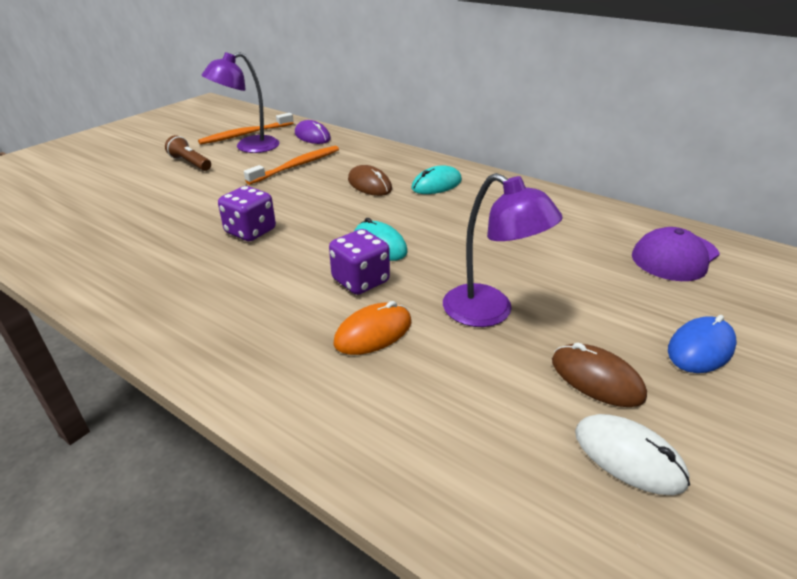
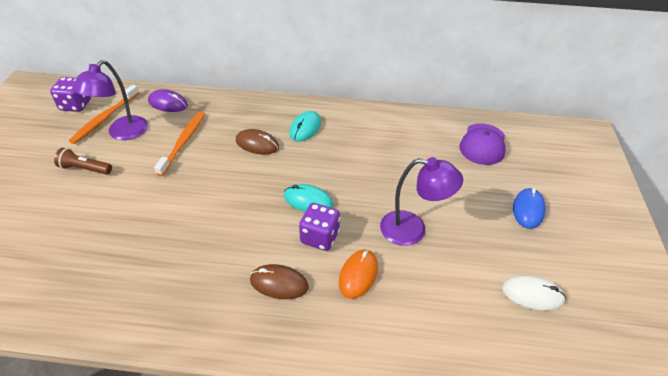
camera: 30 degrees left, 10 degrees up
(250, 231) = (205, 223): purple dice -> purple dice (75, 105)
(596, 378) = (493, 253): brown mouse -> brown mouse (279, 283)

